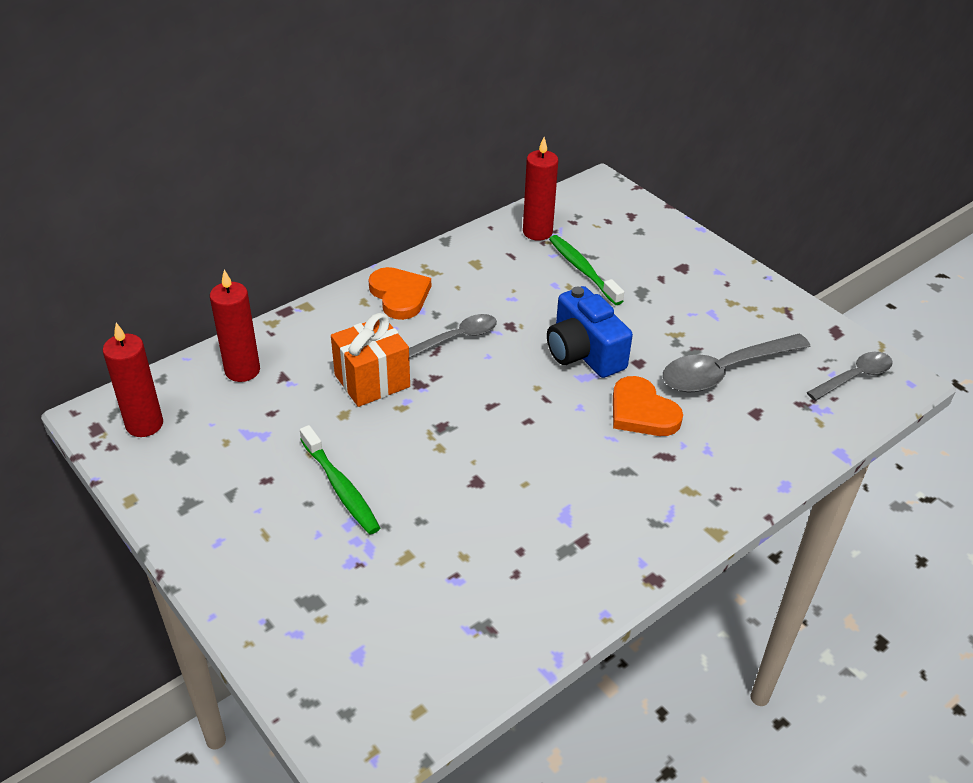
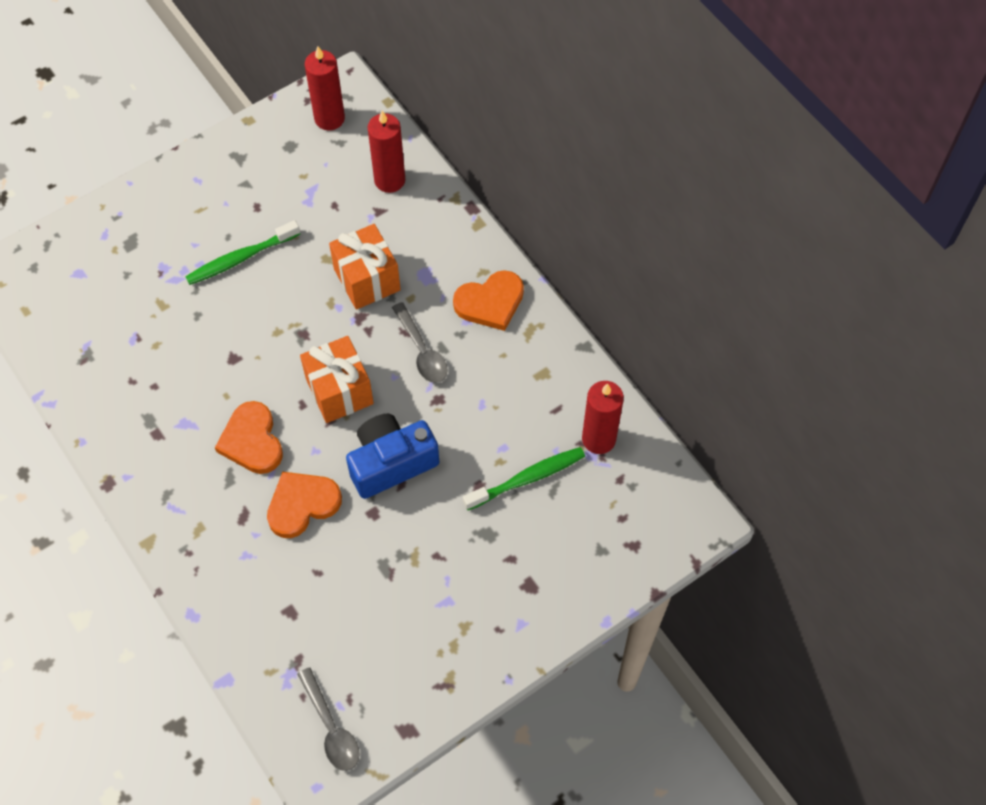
camera: 95 degrees right, 20 degrees up
(509, 393) = (339, 391): none -> orange gift
(577, 456) = (252, 441): none -> orange heart
(725, 371) = (352, 594): grey spoon -> none

